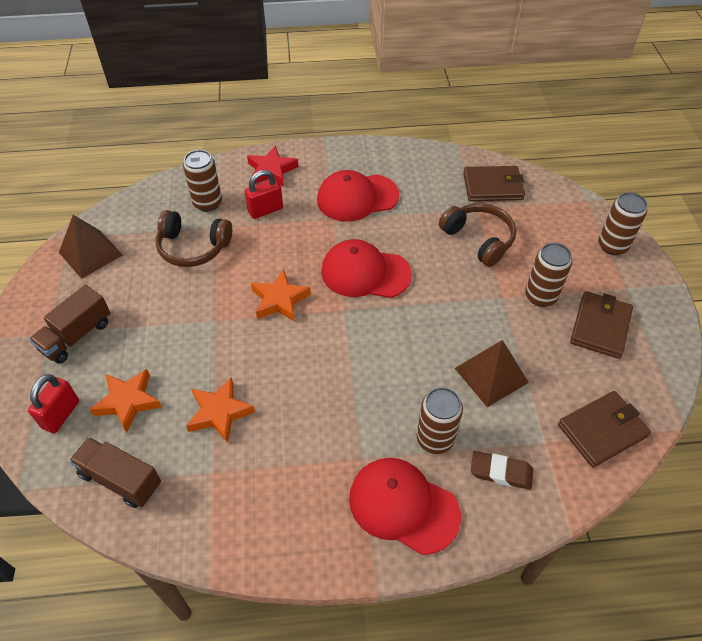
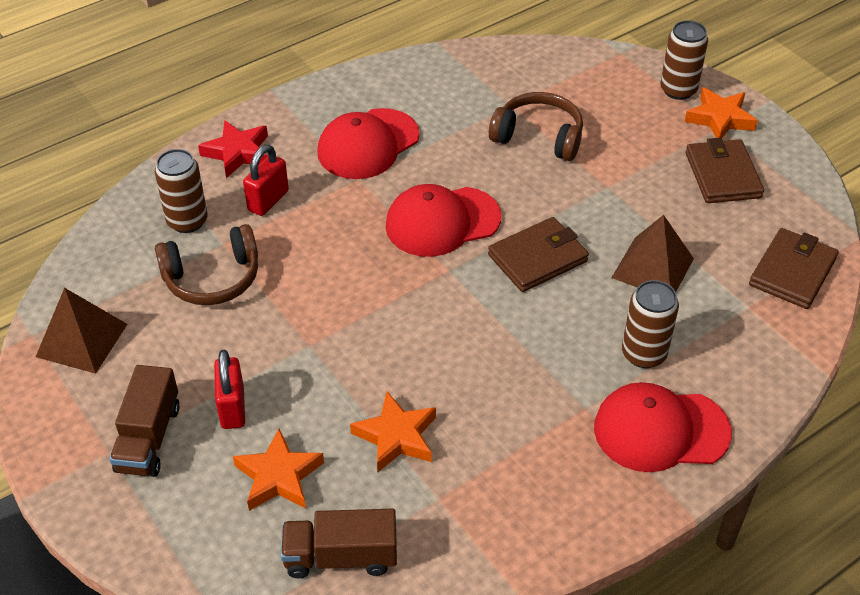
camera: 30 degrees left, 5 degrees down
(61, 414) = (207, 529): red padlock -> red padlock (232, 408)
(279, 300) = (368, 291): orange star -> orange star (720, 119)
(492, 186) = (511, 75): brown wallet -> brown wallet (537, 258)
(501, 472) = (729, 354): brown eraser -> none
(540, 296) = (644, 169): brown can -> none

